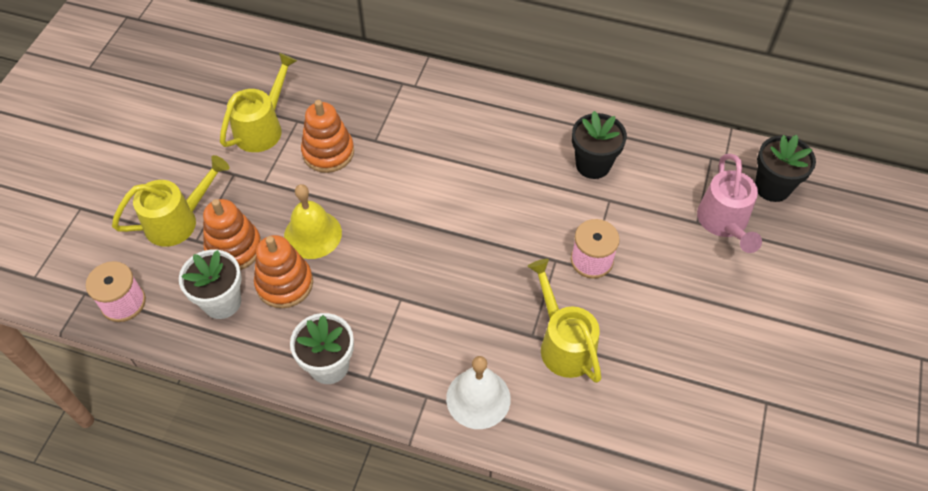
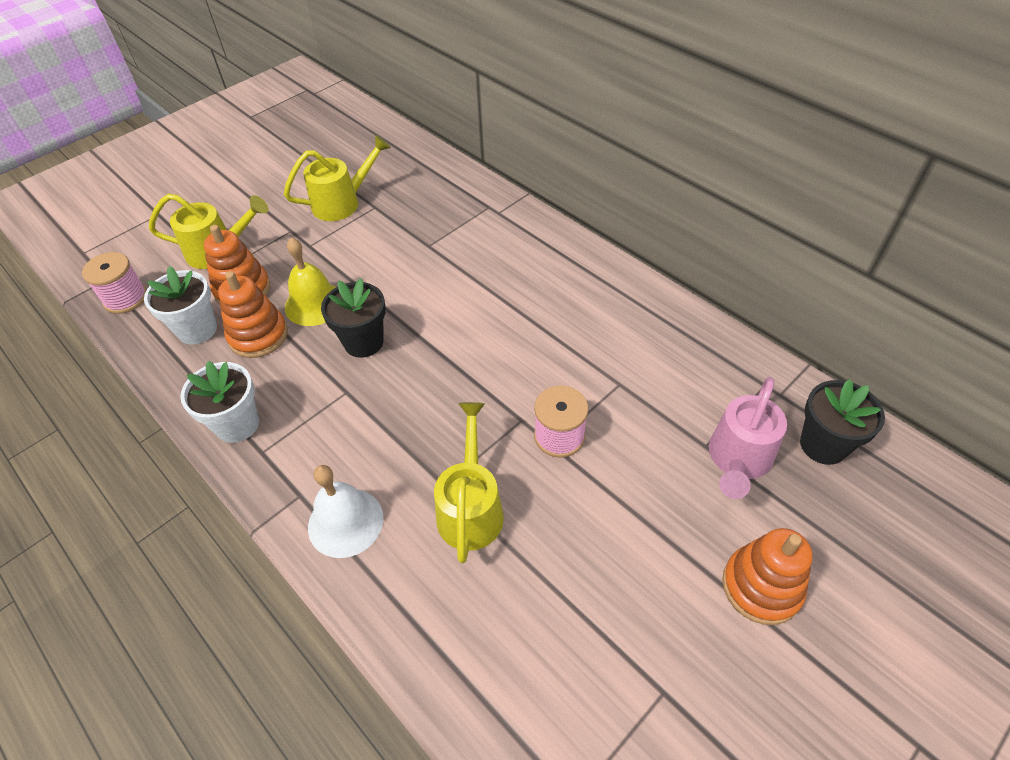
camera: 30 degrees right, 5 degrees down
(328, 152) = (380, 241): orange stacking toy -> orange stacking toy (761, 586)
(593, 165) = (625, 343): black flower pot -> black flower pot (363, 342)

